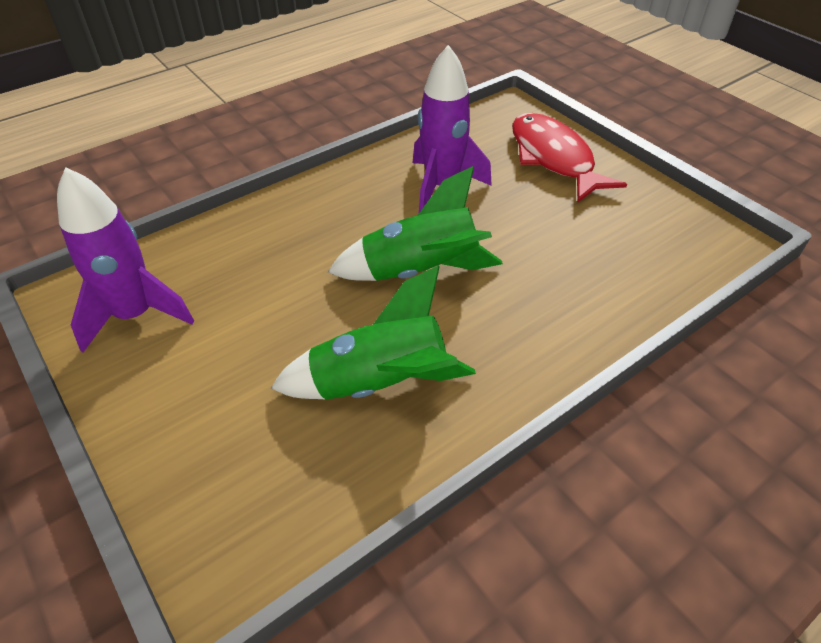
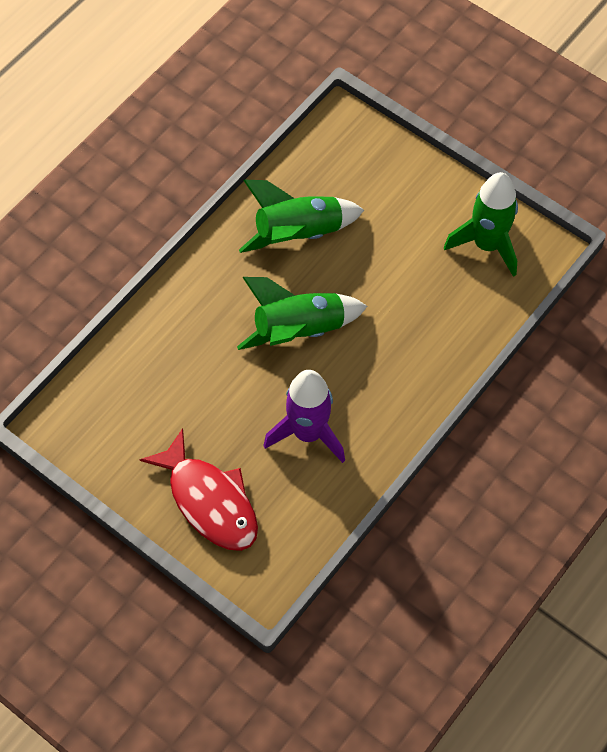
camera: 165 degrees right, 15 degrees up
(135, 315) = (487, 245): purple rocket -> green rocket

